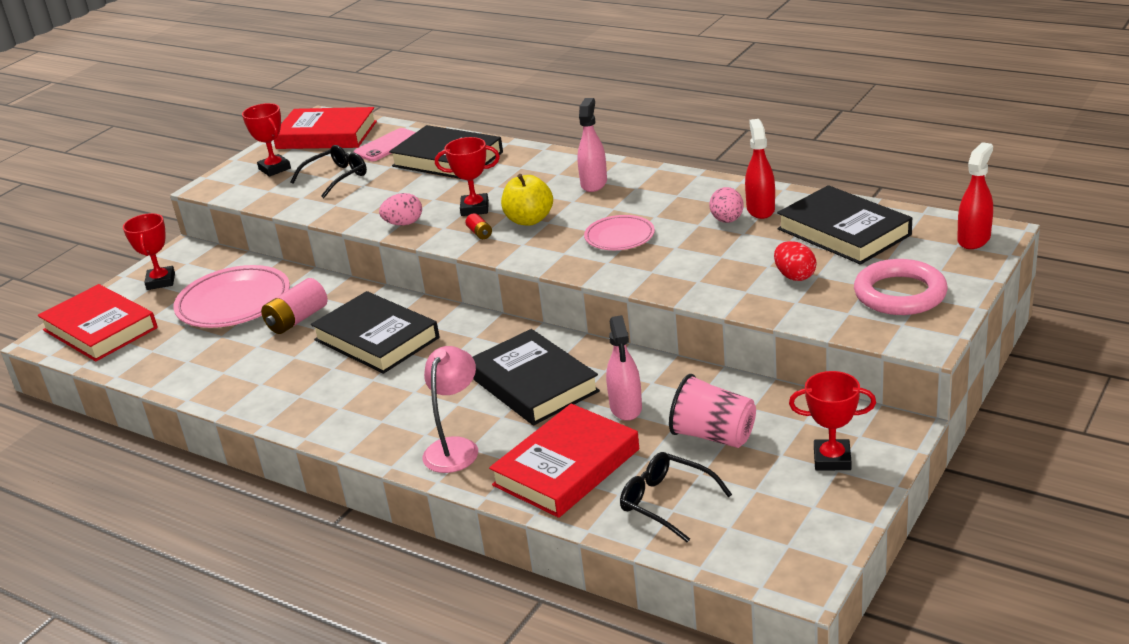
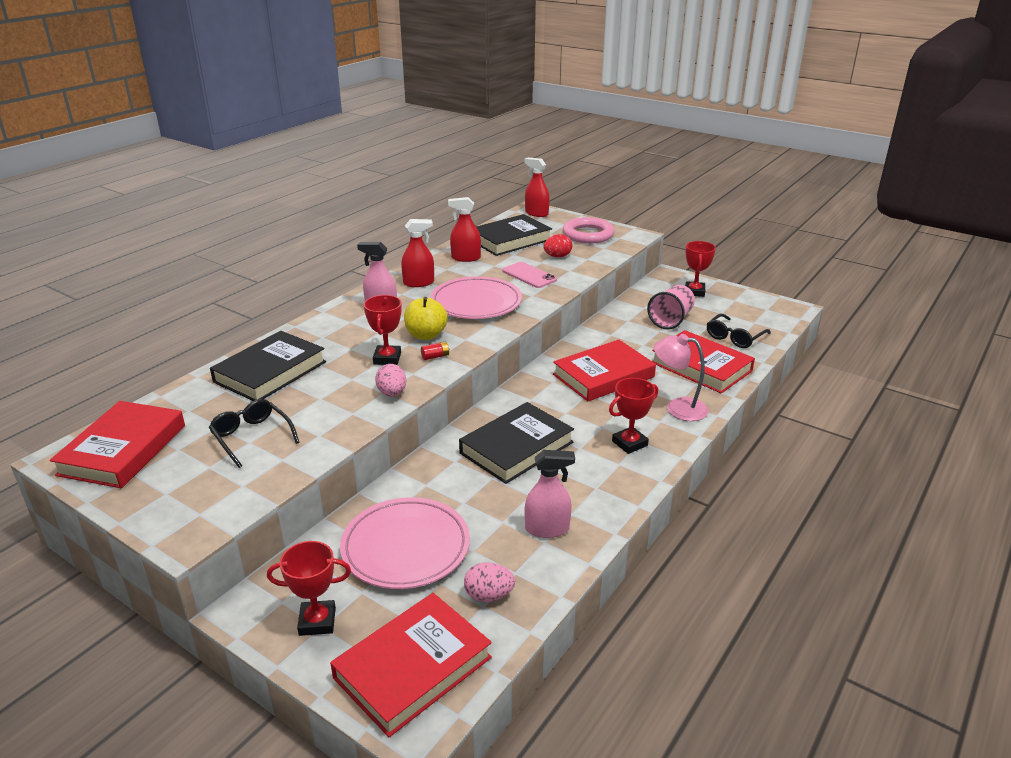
camera: 90 degrees left, 0 degrees up
(274, 169) = (184, 485): red trophy -> red trophy (629, 443)
(297, 319) = (463, 497): pink battery -> none
(387, 145) = (200, 406): pink phone -> pink phone (529, 275)
(533, 384) = (603, 376): black book -> red book
(619, 237) = (476, 303): pink plate -> pink plate, size x1.73
(626, 408) = (638, 344): pink spray bottle -> pink spray bottle (547, 529)
(669, 192) = (419, 283): none -> red spray bottle
(727, 220) = (474, 268): pink egg -> pink egg (489, 595)

